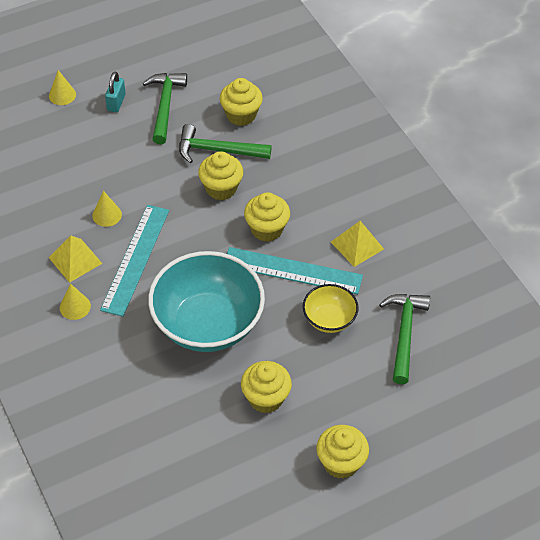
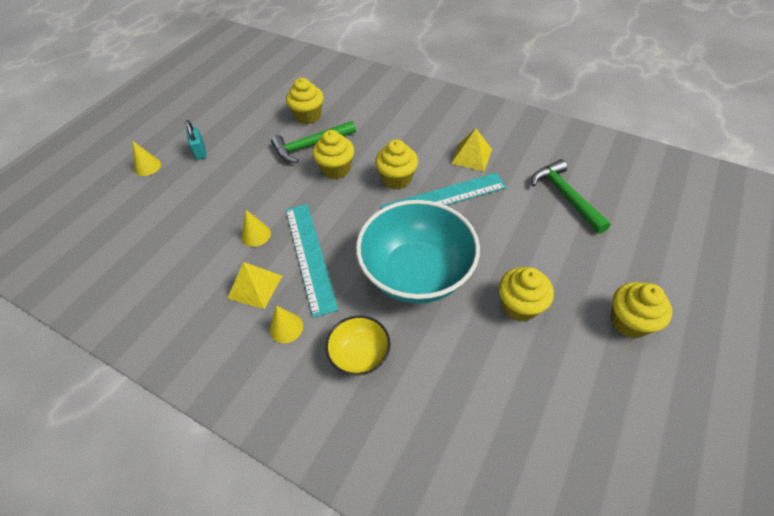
camera: 30 degrees left, 0 degrees up
(165, 106) = (243, 136): green hammer -> none
(329, 319) = (504, 216): yellow bowl -> yellow bowl (359, 355)

